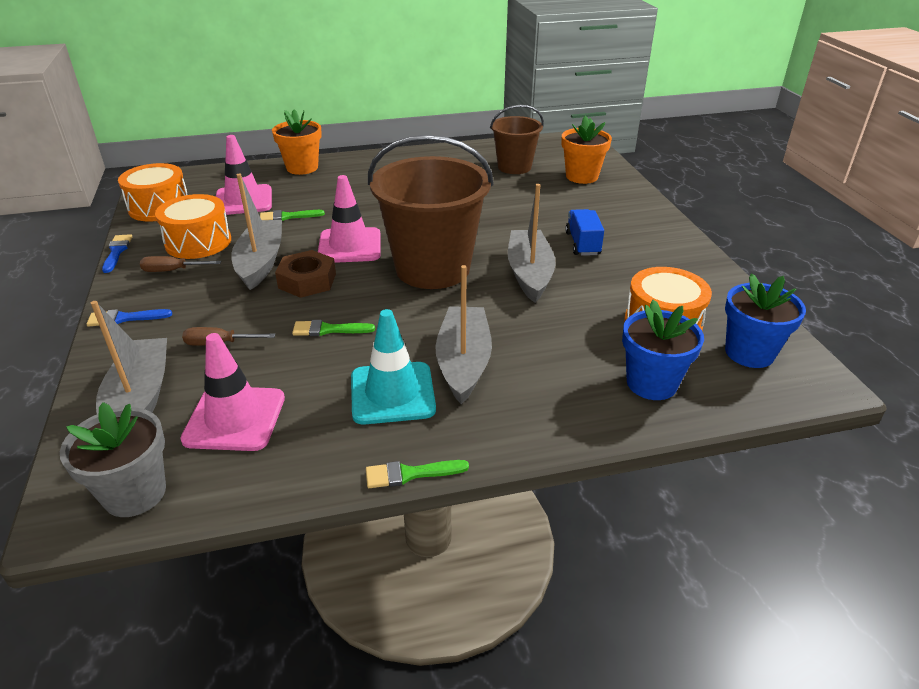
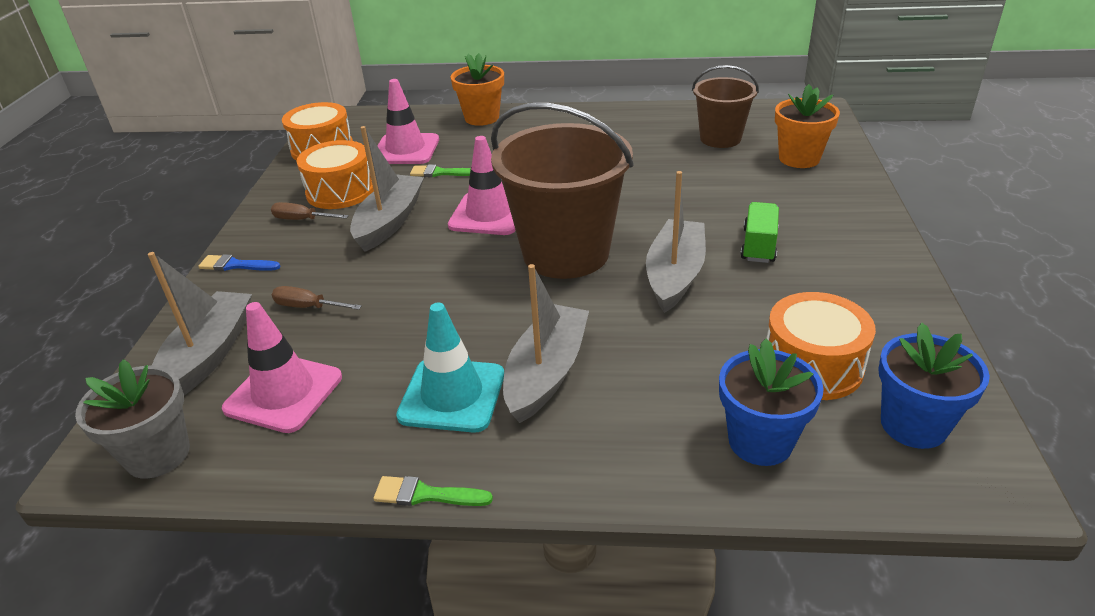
camera: 20 degrees right, 0 degrees up
(117, 252) = (261, 192): blue brush -> none
(307, 281) = (426, 249): brown nut -> none
(328, 330) = (421, 309): green brush -> none
(582, 244) = (758, 246): blue truck -> green truck

